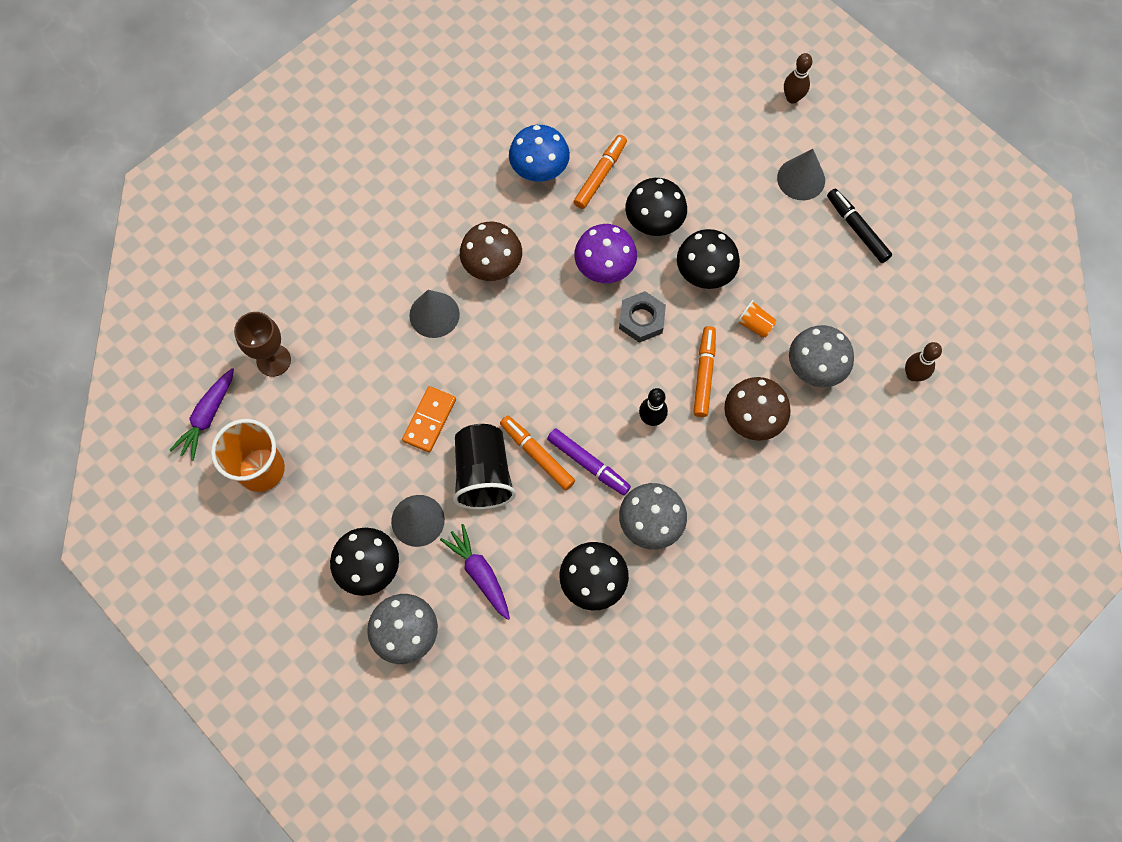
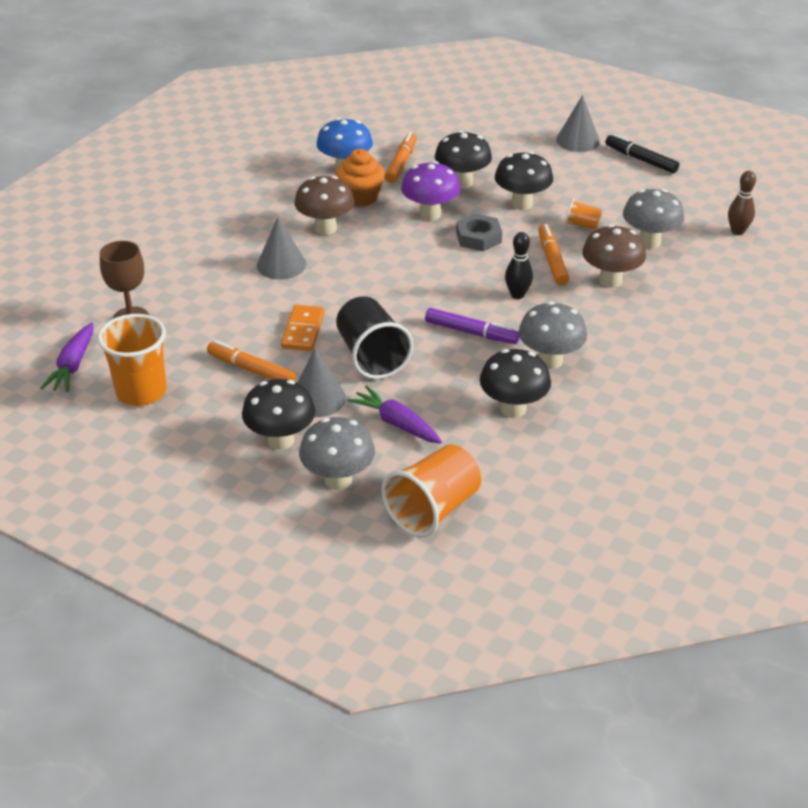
camera: 15 degrees left, 30 degrees down
(479, 694) = (433, 509): none -> orange cup
(537, 455) = (419, 335): orange marker -> orange marker (251, 370)
(542, 224) = (360, 197): none -> orange cupcake
(792, 98) = (547, 100): brown bowling pin -> none

